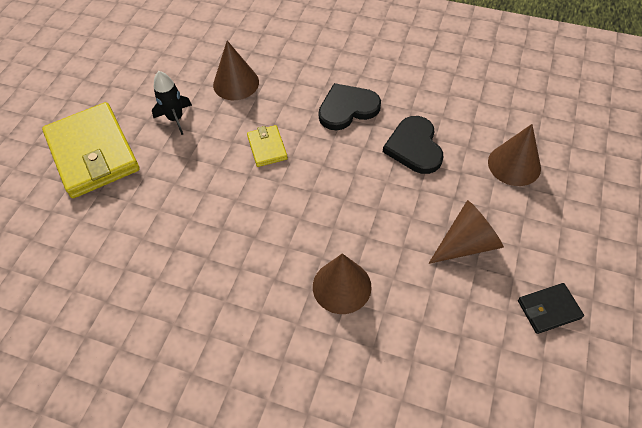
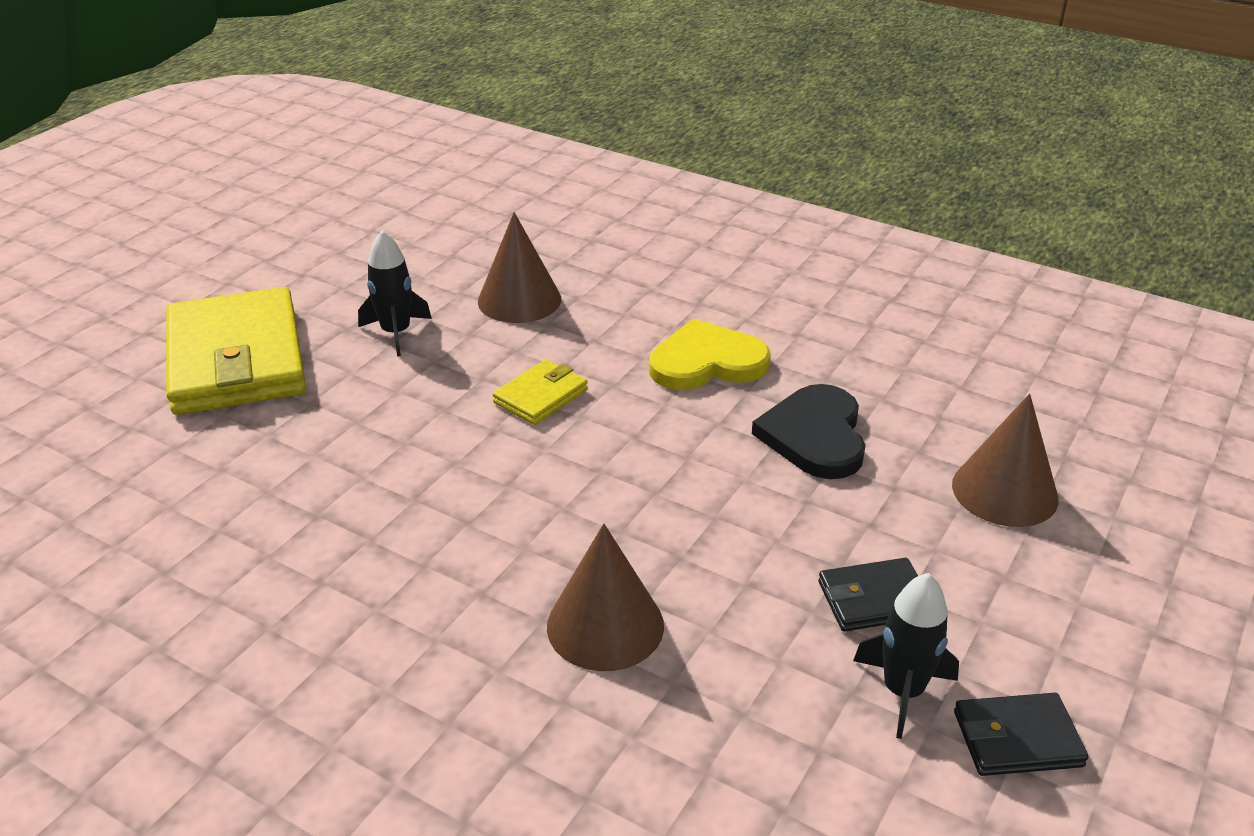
camera: 10 degrees right, 20 degrees down
(267, 148) = (540, 396): yellow wallet -> yellow wallet turned 45 degrees clockwise
(347, 108) = (707, 362): black heart -> yellow heart
(466, 243) = (874, 599): brown cone -> black wallet
(492, 294) = (903, 691): none -> black rocket

